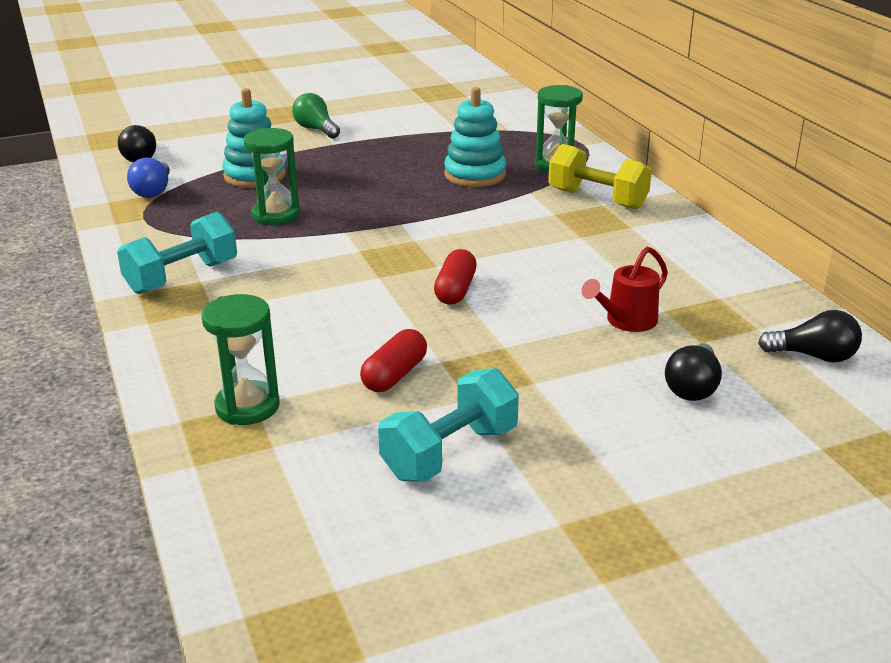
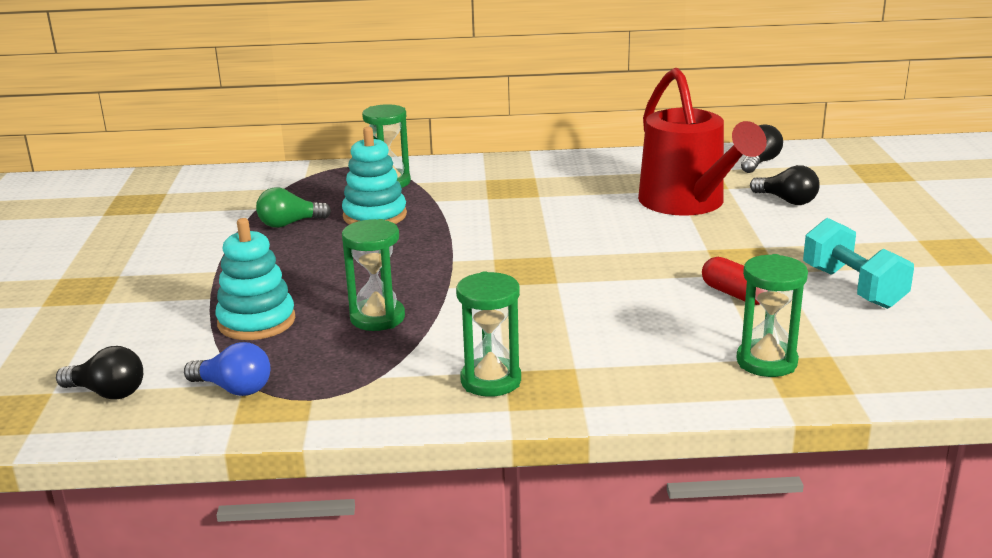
camera: 70 degrees left, 5 degrees down
(182, 277) = (491, 381): turquoise dumbbell -> green hourglass
(316, 129) = (159, 276): green light bulb -> green light bulb (289, 224)
(455, 290) = (603, 254): red capsule -> none
(597, 199) = (473, 179): yellow dumbbell -> none
(626, 321) = (688, 204): red watering can -> red watering can, size x2.12

